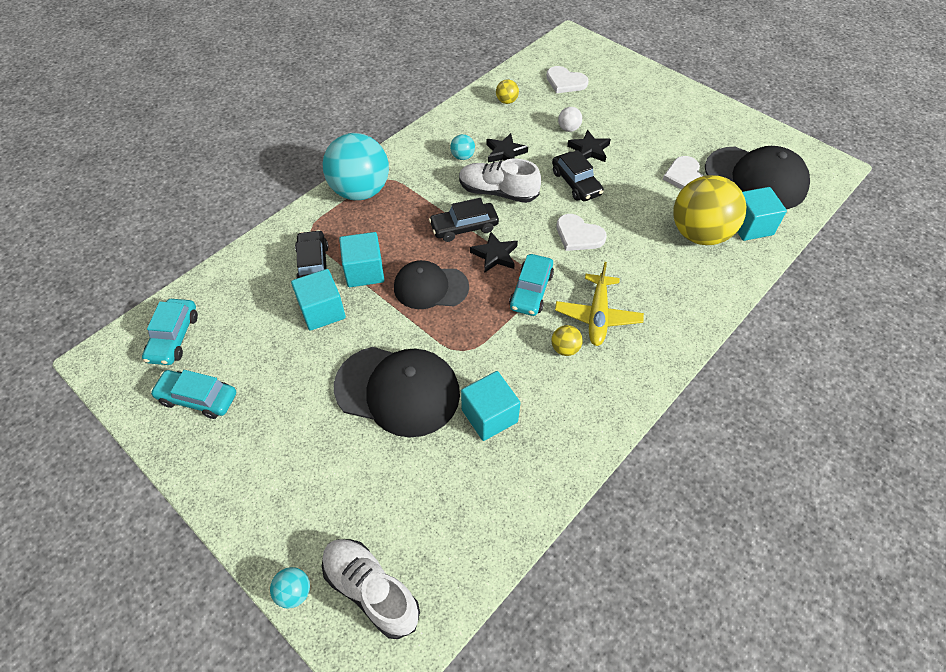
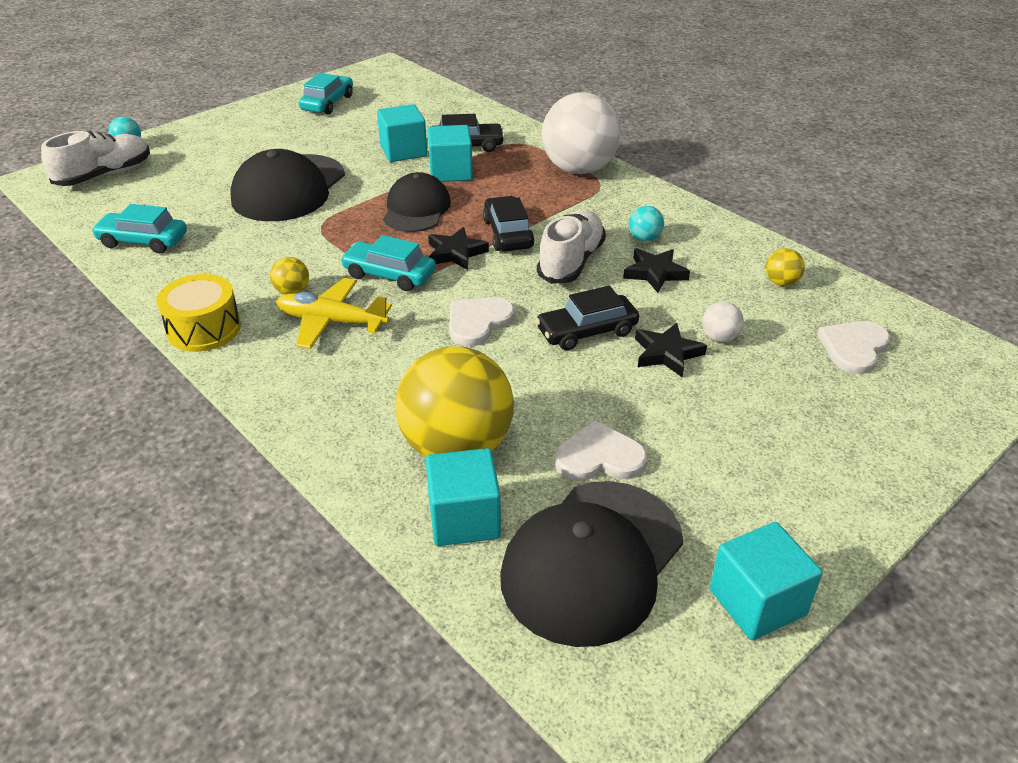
camera: 95 degrees right, 15 degrees down
(174, 337) = (397, 90): turquoise car -> turquoise car (143, 241)
(360, 191) = (579, 169): turquoise ball -> white ball
(489, 416) = (231, 236): turquoise cube -> turquoise cube (757, 602)
(626, 396) = (204, 329): none -> yellow drum

